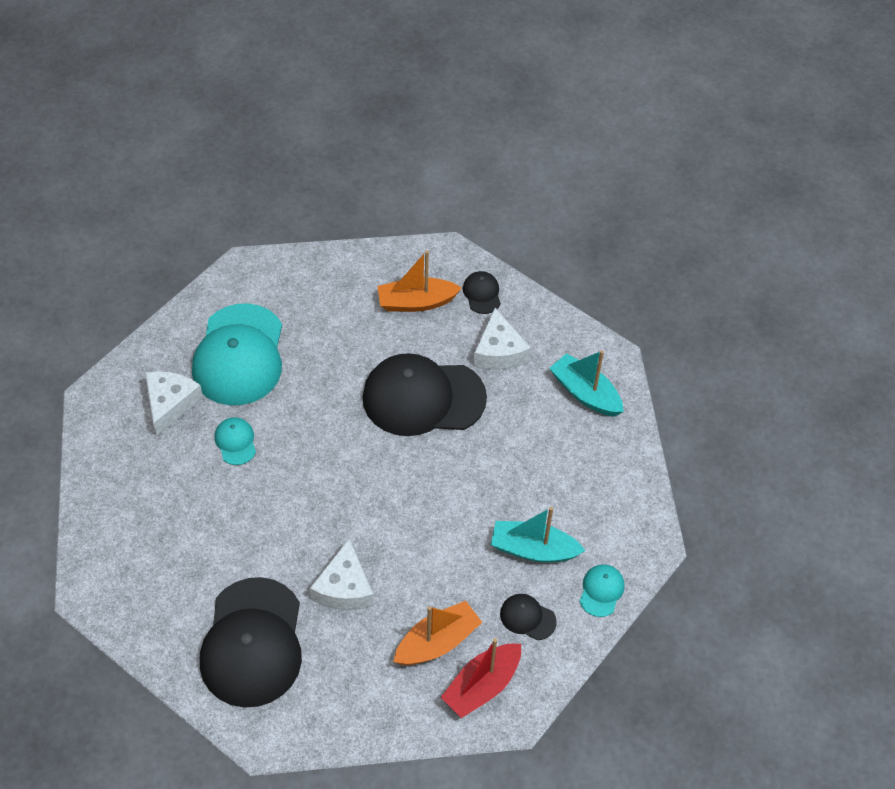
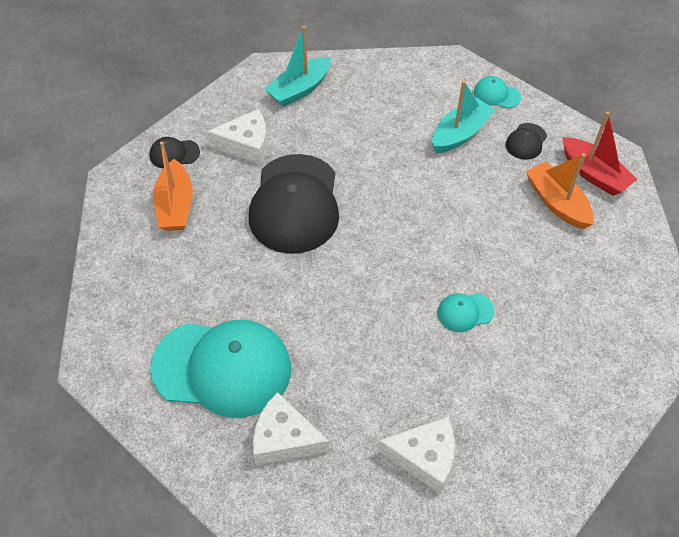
camera: 85 degrees left, 0 degrees up
(235, 442) = (340, 368): turquoise cap -> turquoise cap (465, 312)
(252, 643) = (577, 347): black cap -> none
(344, 587) = (509, 271): white cheese -> white cheese (424, 457)
(533, 549) = (460, 134): turquoise boat -> turquoise boat turned 150 degrees counterclockwise

